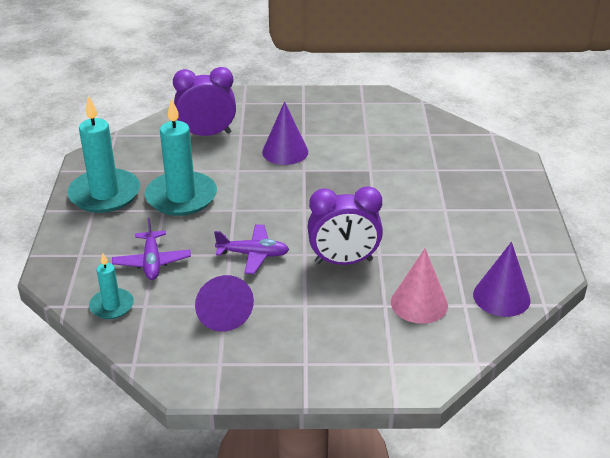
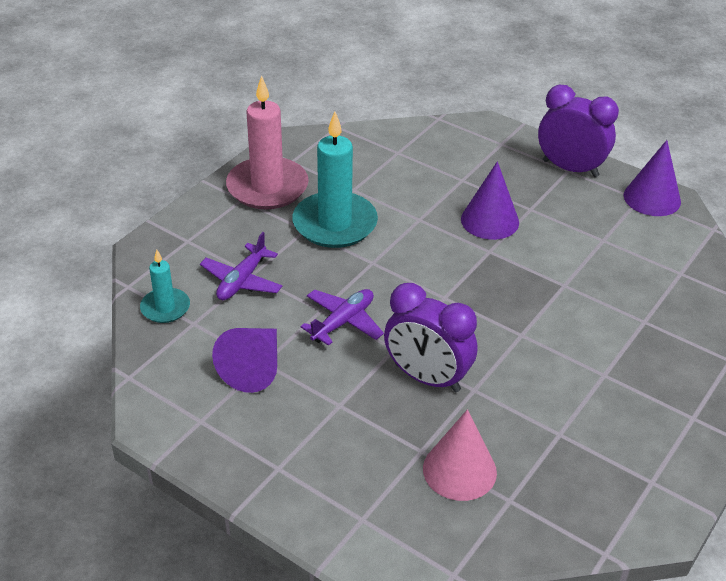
camera: 35 degrees right, 5 degrees up
(105, 194) = (267, 187): turquoise candle -> pink candle
(207, 134) = (427, 164): purple clock -> purple clock (570, 168)
(253, 254) = (343, 322): purple plane -> purple plane turned 90 degrees counterclockwise
(501, 297) = (562, 516): purple cone -> purple cone (652, 198)

